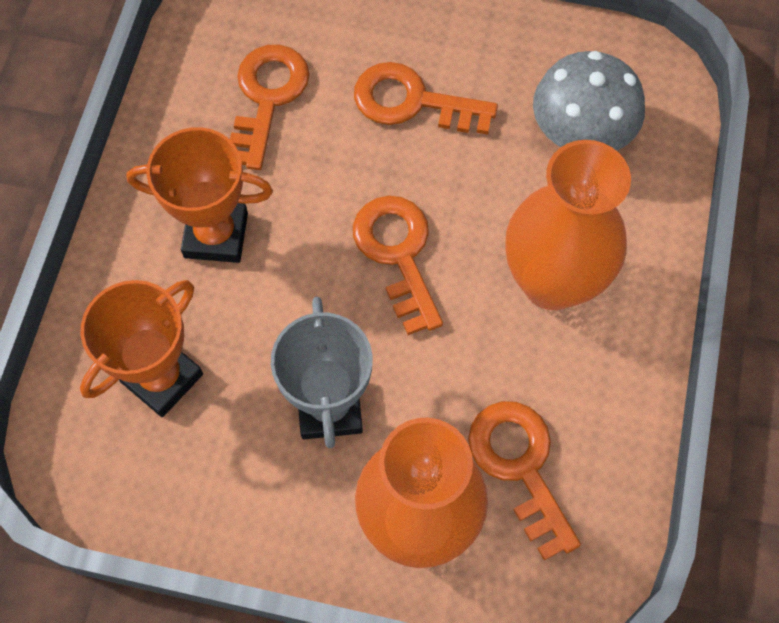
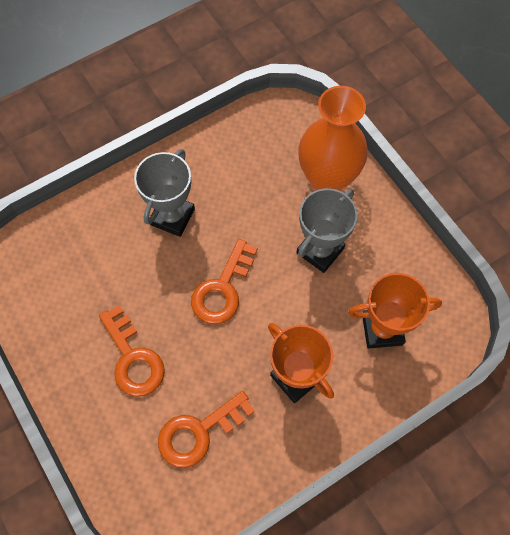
camera: 135 degrees left, 0 degrees up
(520, 466) = (267, 163): orange key -> none
(552, 281) = (172, 217): orange vase -> grey trophy
(581, 132) = (79, 268): grey mushroom -> none

